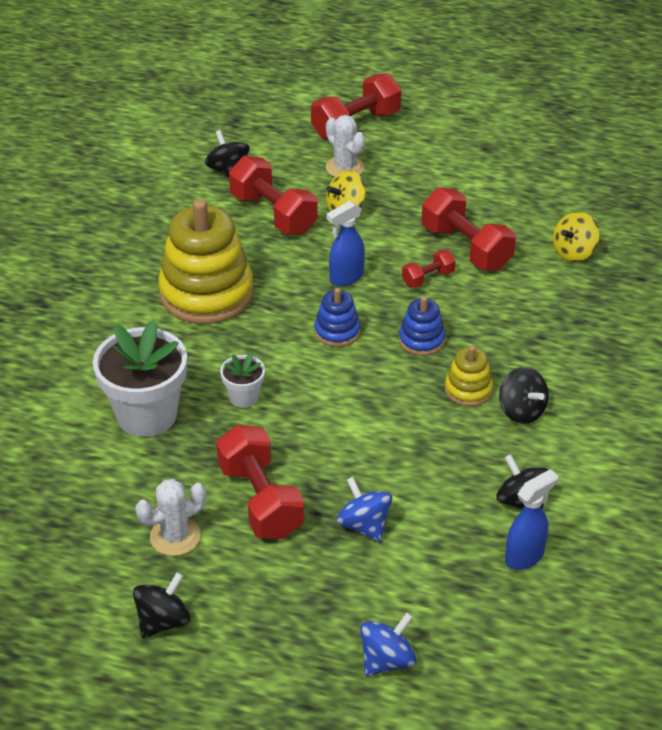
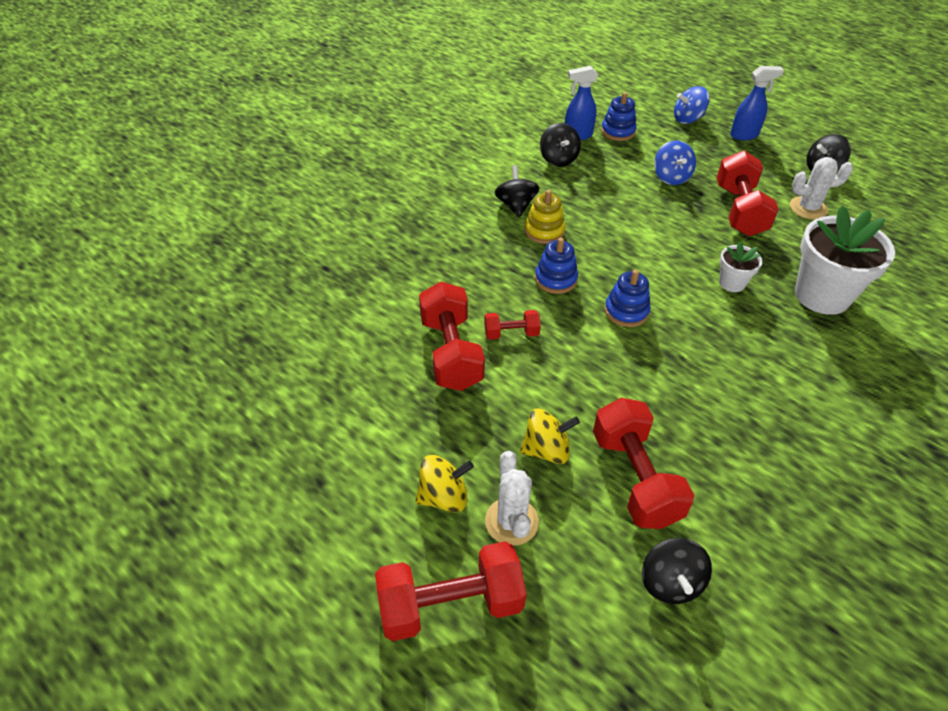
camera: 155 degrees left, 5 degrees up
(206, 293) = (743, 396): yellow stacking toy -> none
(346, 278) = (591, 362): blue spray bottle -> blue spray bottle (744, 135)
(475, 588) = (618, 131): none -> blue stacking toy
(574, 252) = (356, 311): yellow spinning top -> yellow spinning top (443, 497)

